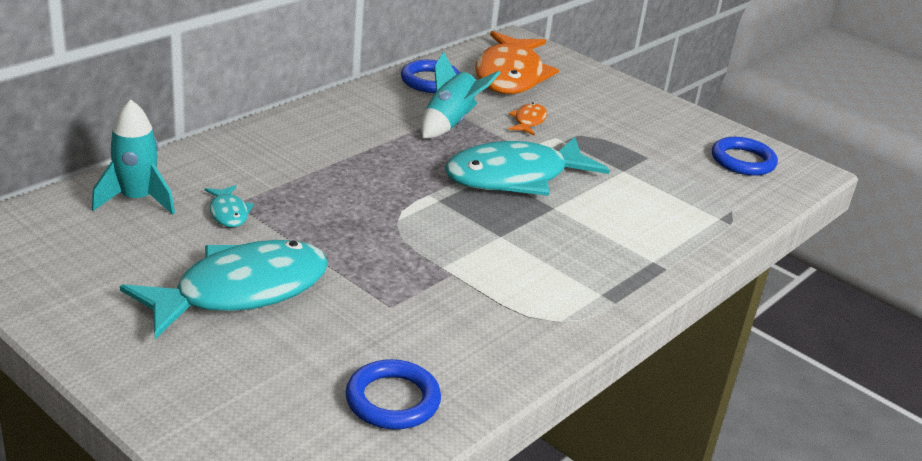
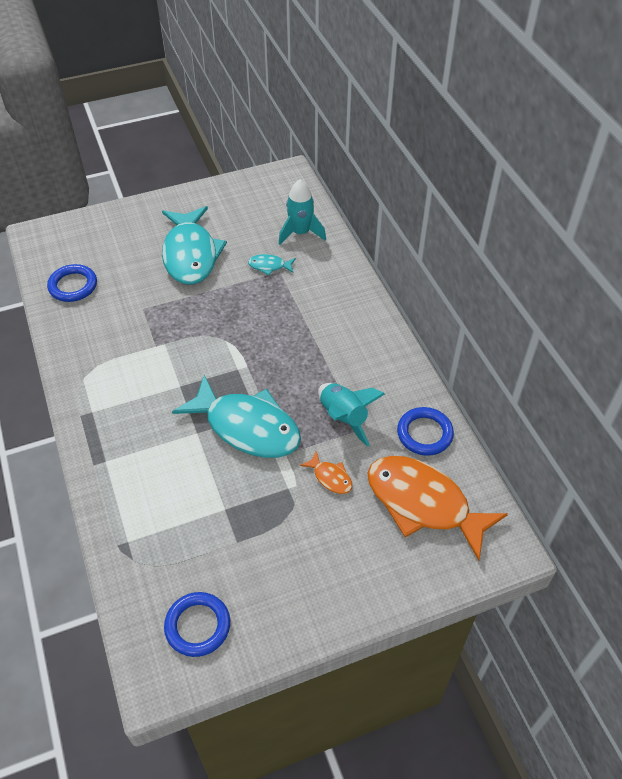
camera: 120 degrees right, 20 degrees up
(515, 177) = (247, 427): turquoise fish -> turquoise fish turned 120 degrees clockwise

